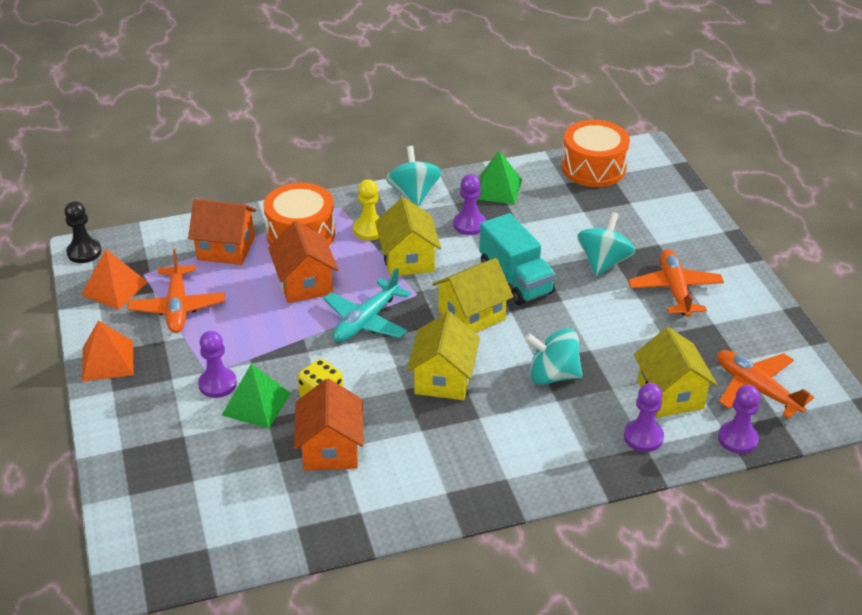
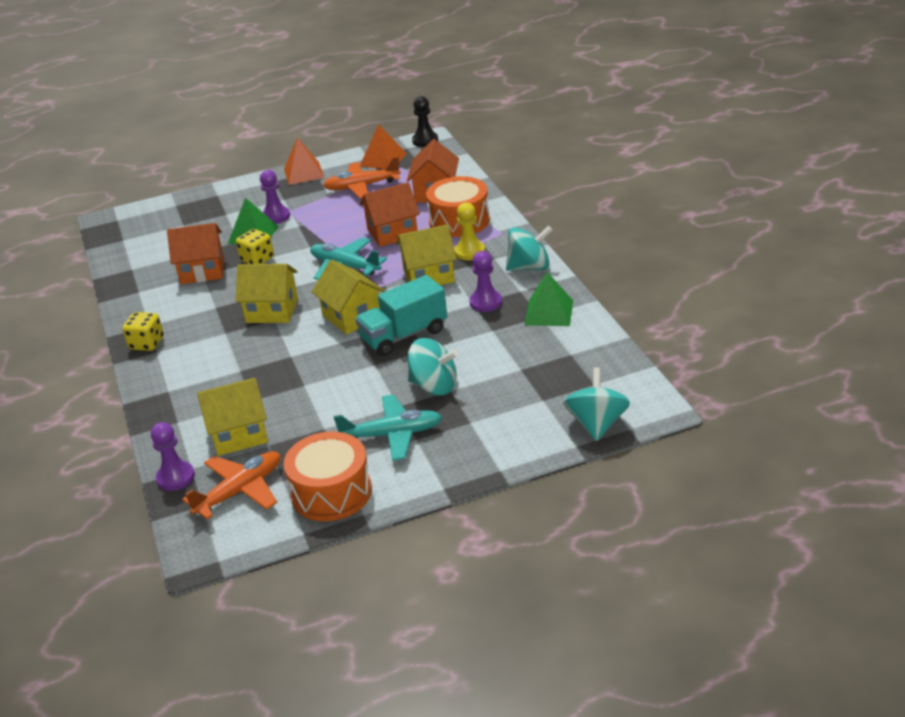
camera: 90 degrees right, 5 degrees down
(488, 489) = (147, 343): none -> yellow dice
(552, 375) = (271, 366): turquoise spinning top -> turquoise spinning top (597, 424)
(593, 168) = (604, 371): orange drum -> orange drum (331, 492)
(643, 437) = (188, 420): purple pawn -> none
(675, 290) = (392, 435): orange plane -> turquoise plane

